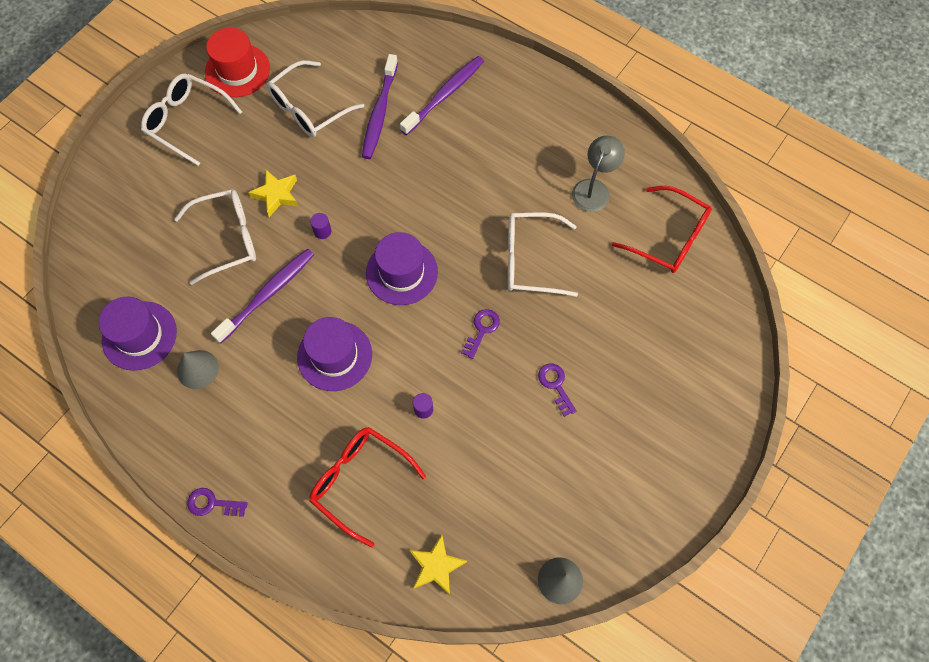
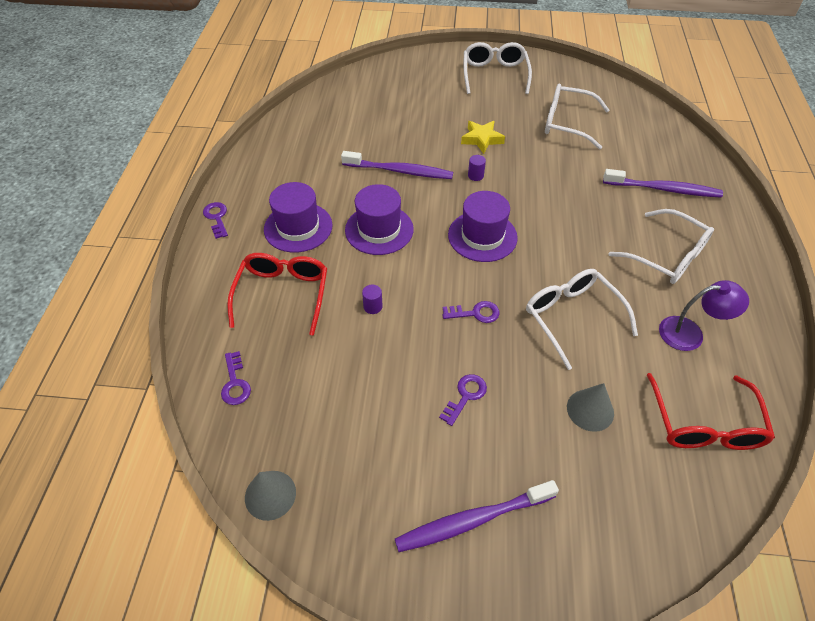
camera: 60 degrees right, 15 degrees down
(139, 335) = (319, 126): purple hat -> purple hat (298, 227)
(197, 369) = (315, 163): grey cone -> grey cone (590, 410)
(227, 239) = (425, 132): white glasses -> white glasses (666, 256)
(237, 70) = (557, 78): red hat -> none
(380, 112) = (606, 160): purple toothbrush -> purple toothbrush (473, 520)
(436, 566) = (235, 383): yellow star -> purple key
(594, 189) = (690, 333): grey lamp -> purple lamp

